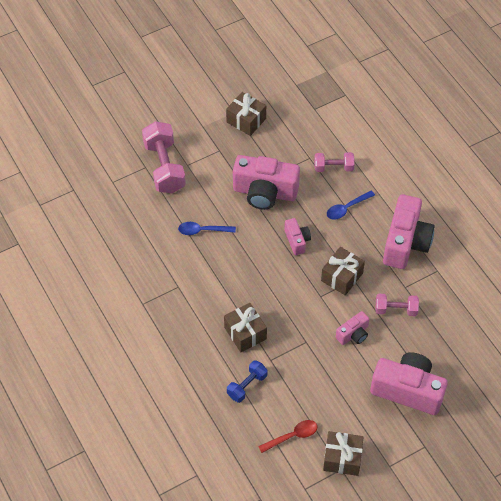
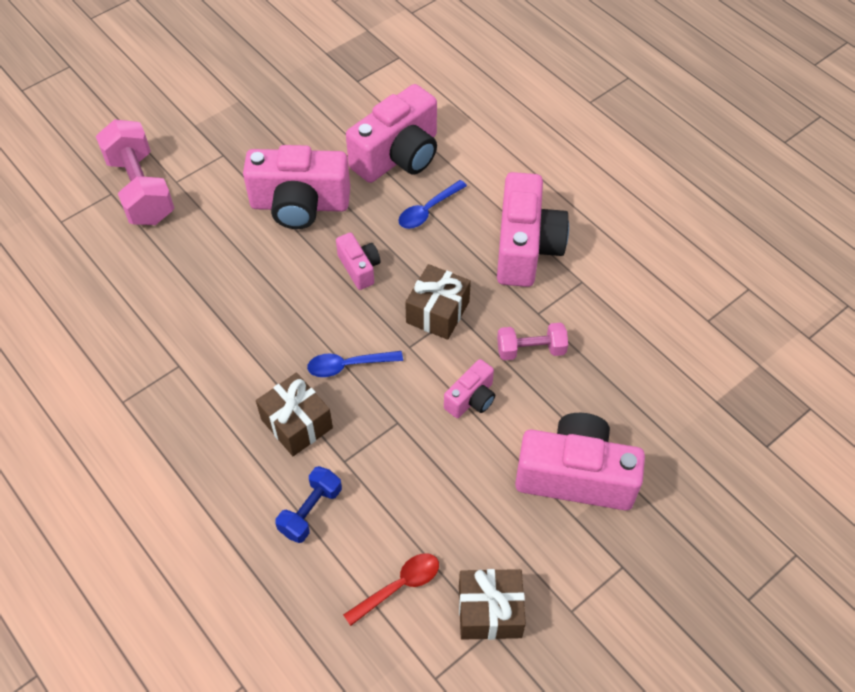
camera: 10 degrees left, 0 degrees up
(203, 230) = (210, 273): blue spoon -> blue spoon (348, 365)
(246, 120) = (258, 108): brown gift -> none
(333, 167) = (398, 156): pink dumbbell -> pink camera

